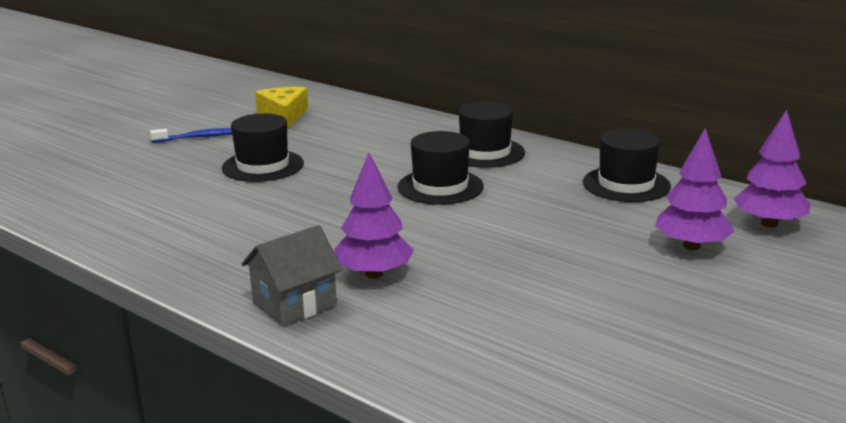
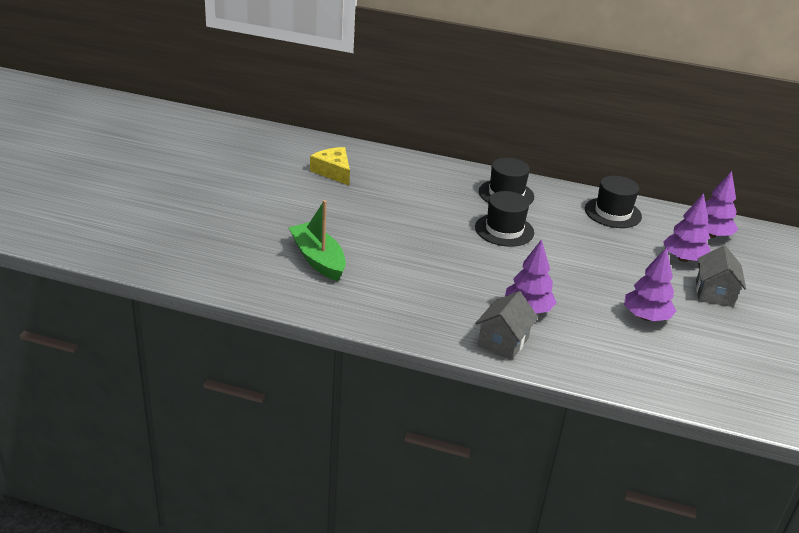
camera: 25 degrees left, 10 degrees up
(160, 190) = (318, 259): none -> green boat
(198, 137) = (291, 202): blue toothbrush -> none
(263, 166) = (368, 226): black hat -> none
(554, 307) = (646, 317): none -> purple tree
(706, 293) = (714, 293): none -> grey house

